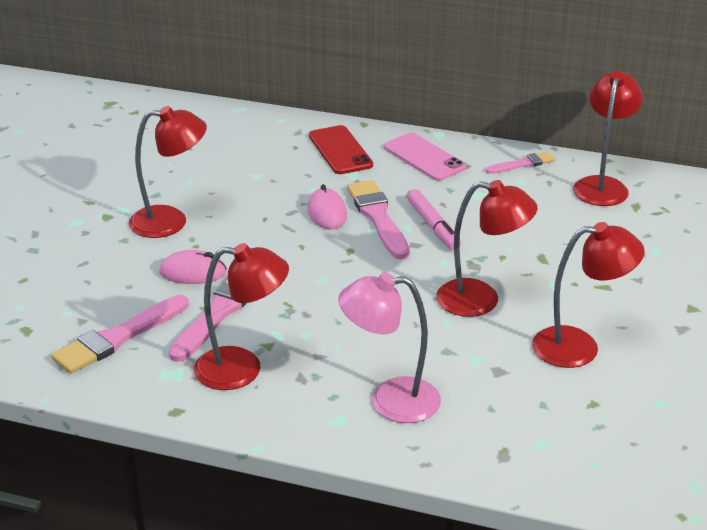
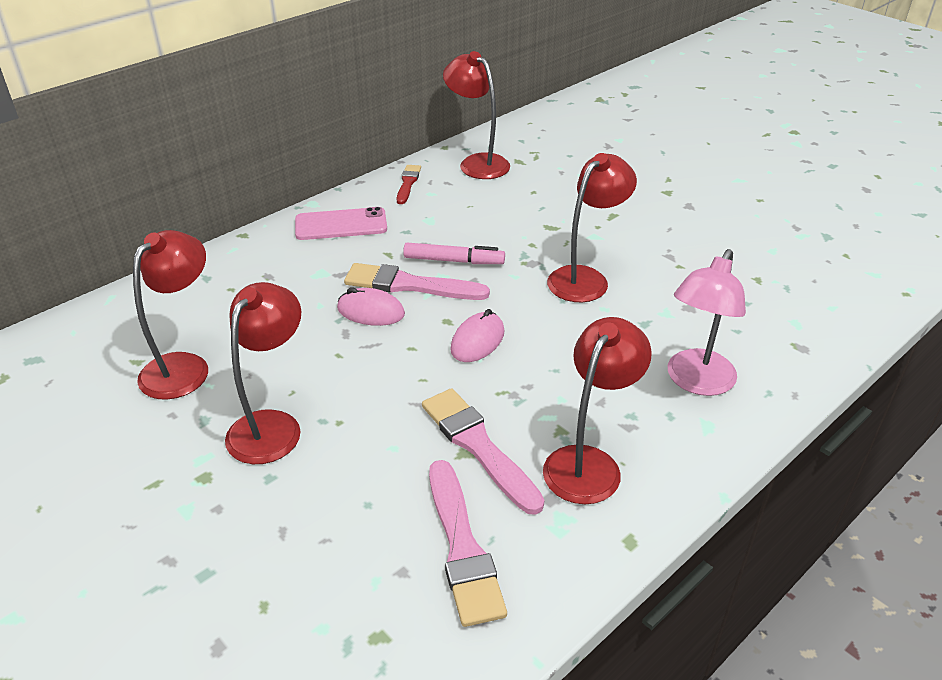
camera: 60 degrees left, 5 degrees up
(193, 272) = (388, 441): pink mouse -> pink mouse (477, 341)
(340, 150) = (272, 264): red phone -> none
(523, 164) = (408, 183): pink brush -> red brush
(579, 347) = (682, 257): red lamp -> red lamp (184, 366)

